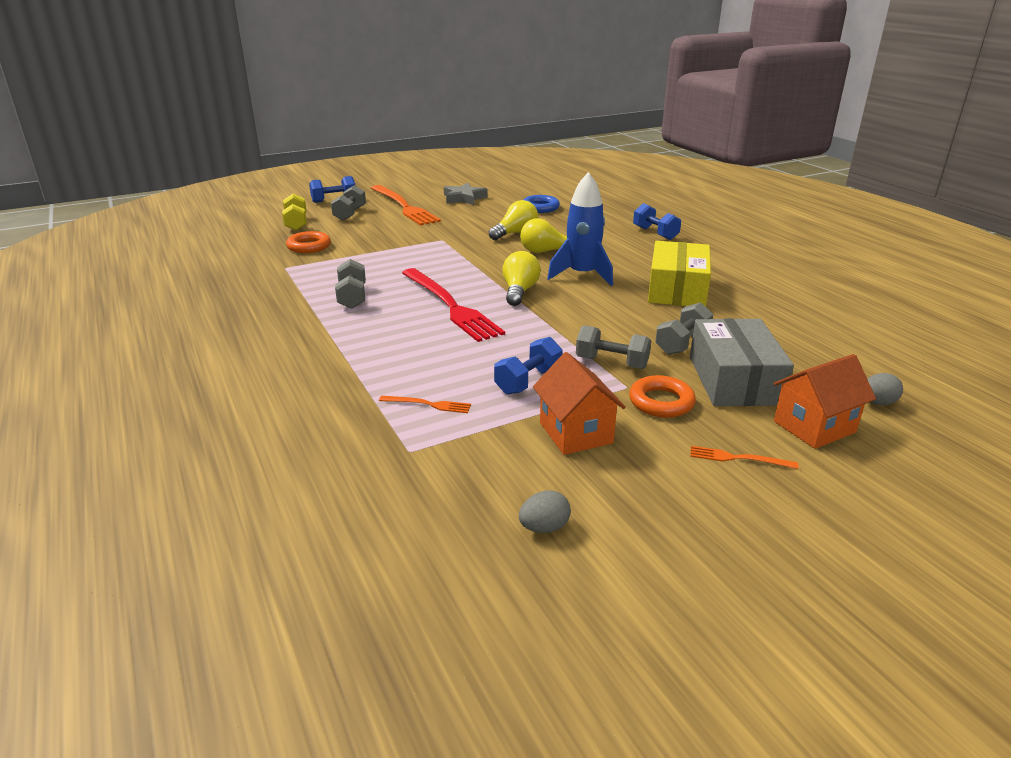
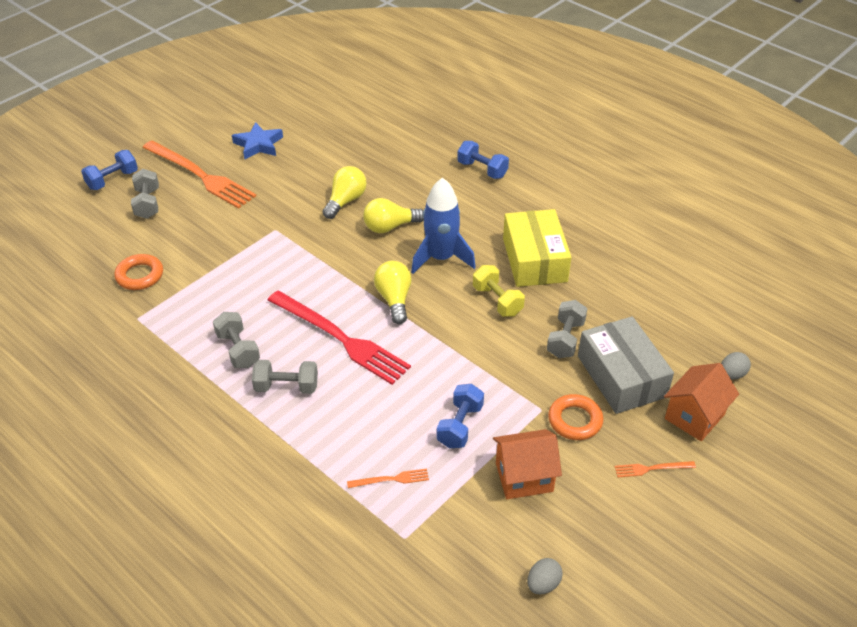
camera: 20 degrees left, 15 degrees up
(296, 223) = (97, 235): yellow dumbbell -> yellow dumbbell (497, 301)
(464, 198) = (258, 145): grey star -> blue star
(540, 208) = (349, 146): blue ring -> none
(575, 433) = (524, 477): orange house -> orange house turned 60 degrees counterclockwise
(611, 363) = (518, 381): grey dumbbell -> grey dumbbell (286, 387)

